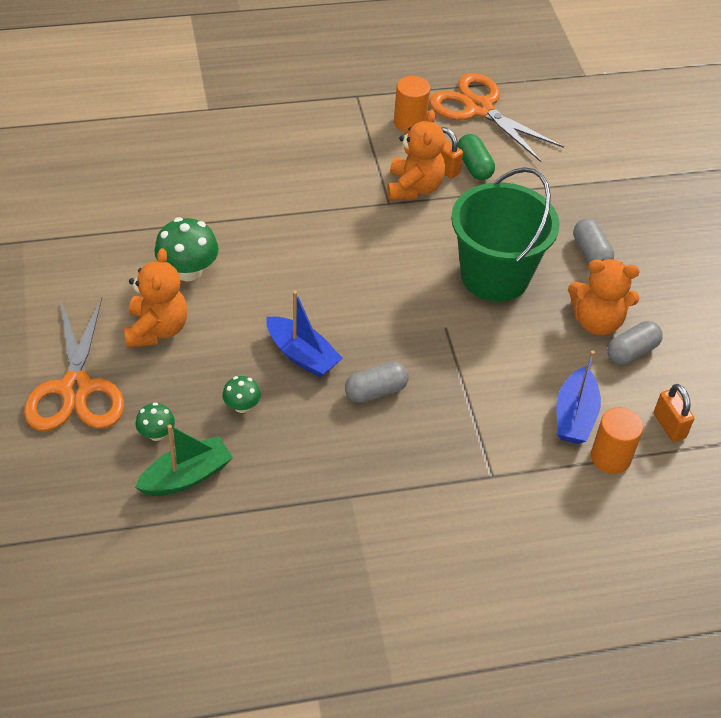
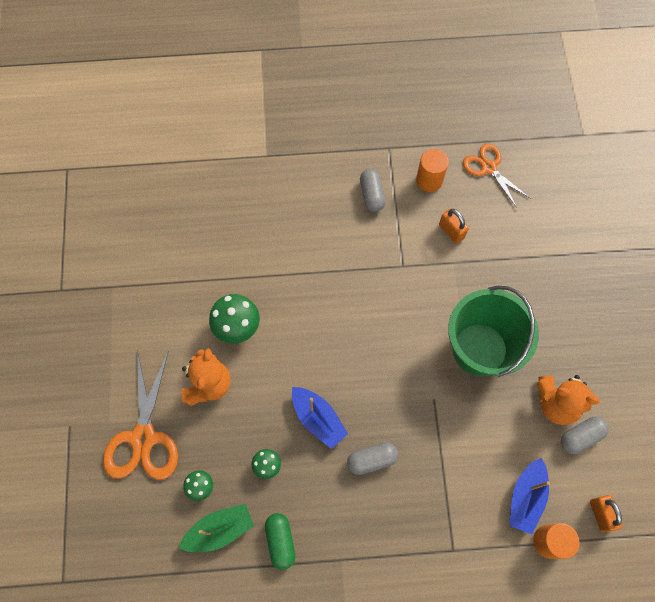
camera: 10 degrees right, 20 degrees up
(414, 188) = (425, 251): orange teddy bear -> none
(474, 166) = (477, 231): green capsule -> green capsule (280, 541)
(479, 109) = (489, 168): orange scissors -> orange scissors, size x0.64
(591, 253) = (561, 330): grey capsule -> grey capsule (372, 195)

